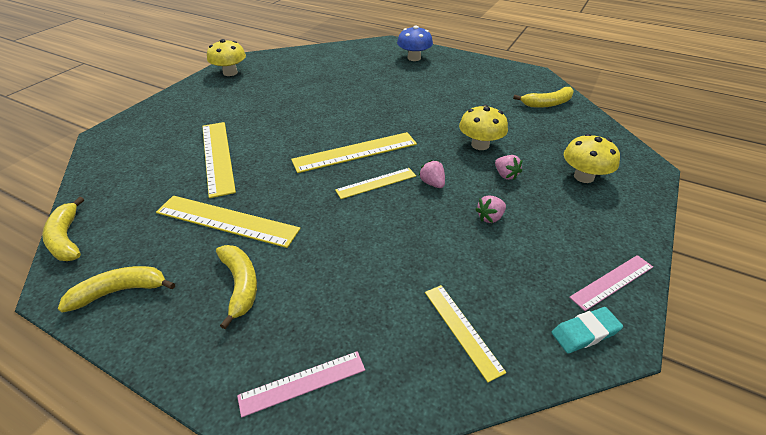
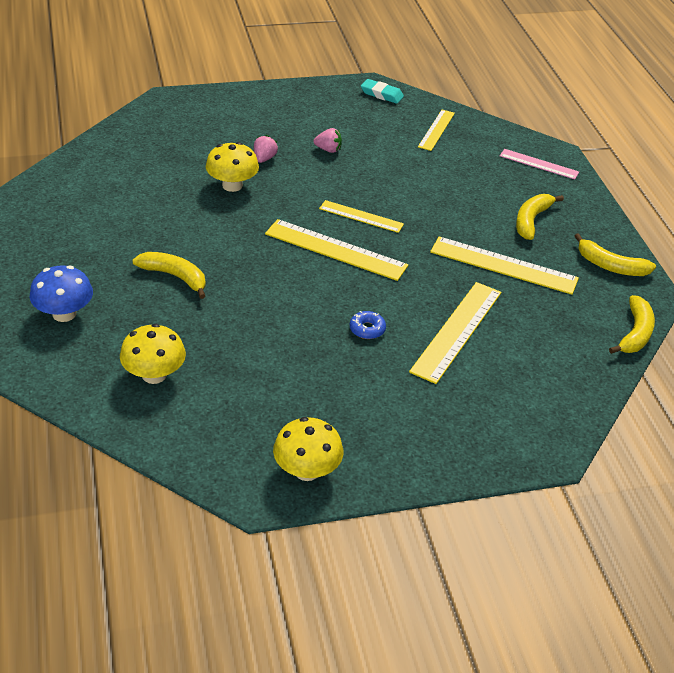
camera: 135 degrees left, 0 degrees up
(227, 221) = (503, 265): yellow ruler -> yellow ruler turned 45 degrees counterclockwise
(274, 127) = (367, 329): none -> blue donut
(432, 183) = (323, 189): pink strawberry -> none
(547, 103) = (96, 171): yellow banana -> yellow banana (175, 277)
(583, 177) = (219, 124): yellow mushroom -> yellow mushroom (154, 375)
(612, 282) = (329, 93): pink ruler -> none

